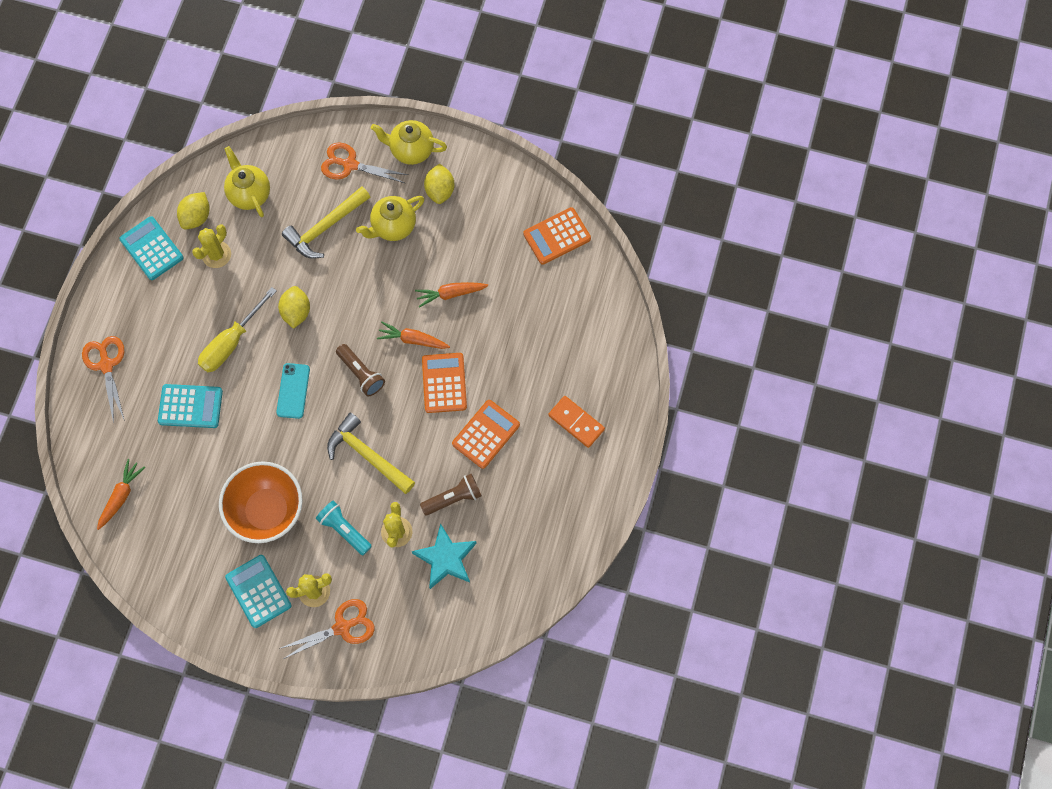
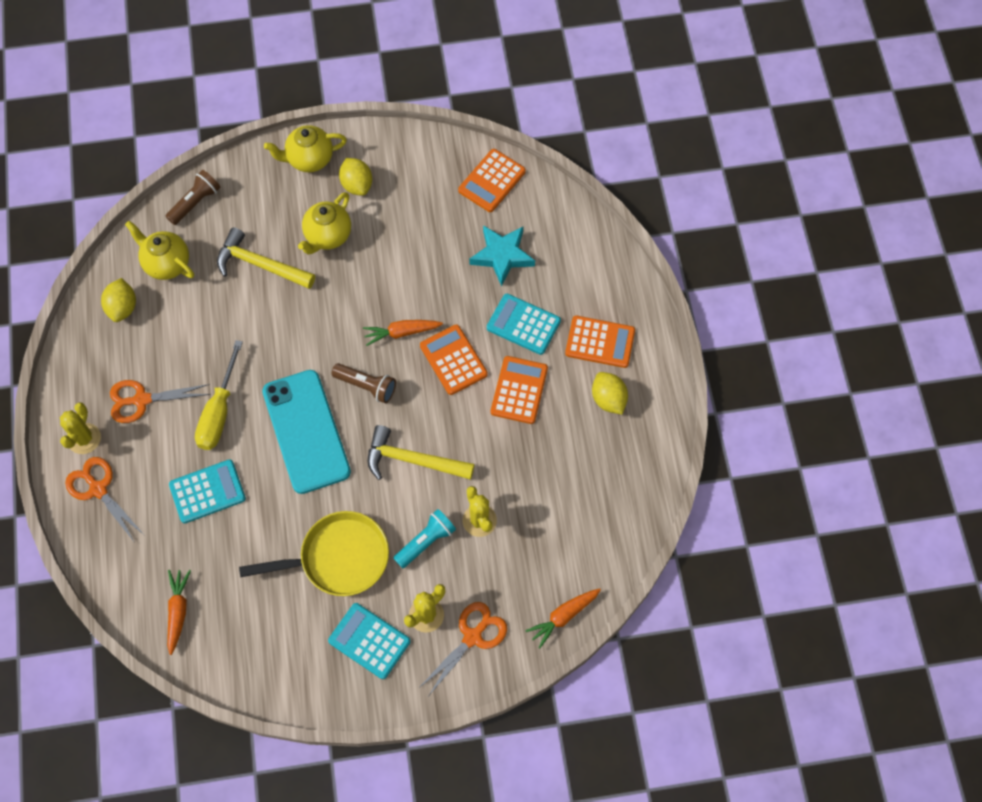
camera: 25 degrees left, 5 degrees down
(151, 249) = (90, 357): turquoise calculator -> turquoise calculator (523, 324)
(216, 254) = (161, 335): yellow cactus -> yellow cactus (84, 438)
(267, 511) = (338, 558): orange bowl -> yellow pan
(293, 391) = (306, 431): turquoise phone -> turquoise phone, size x2.01
(296, 312) = (271, 355): yellow lemon -> yellow lemon (608, 399)
(325, 227) = (260, 264): yellow hammer -> yellow hammer turned 90 degrees clockwise
(344, 529) = (426, 541): turquoise flashlight -> turquoise flashlight turned 120 degrees clockwise
(350, 165) = (255, 196): orange scissors -> orange scissors (142, 400)
(446, 558) = (541, 524): turquoise star -> turquoise star (502, 256)
(450, 294) = (416, 275): orange carrot -> orange carrot (563, 616)
(453, 498) = (519, 463): brown flashlight -> brown flashlight (195, 202)
(576, 422) = (600, 342): orange domino -> orange calculator

